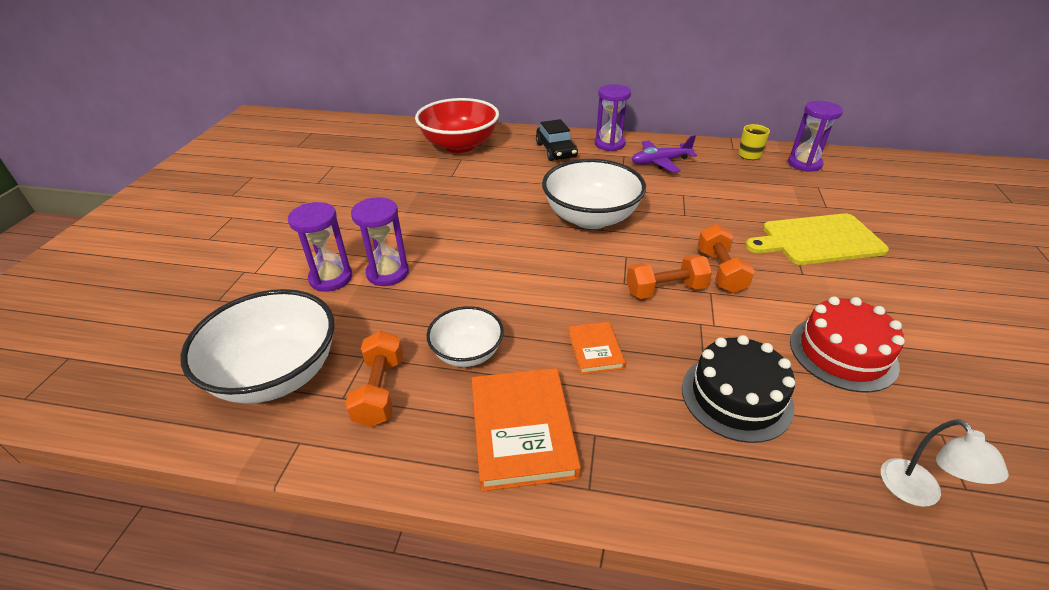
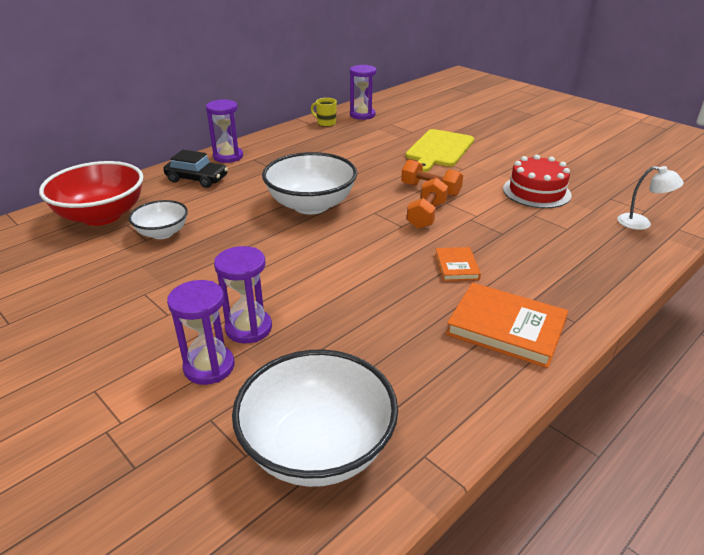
camera: 55 degrees left, 5 degrees down
(380, 391) = (404, 385): orange dumbbell -> none
(467, 353) = (403, 322): white bowl -> white bowl (162, 233)
(595, 350) = (456, 266): orange book -> orange book turned 60 degrees clockwise
(660, 162) = (284, 151): purple plane -> none
(736, 397) = (541, 238): black cake -> none

